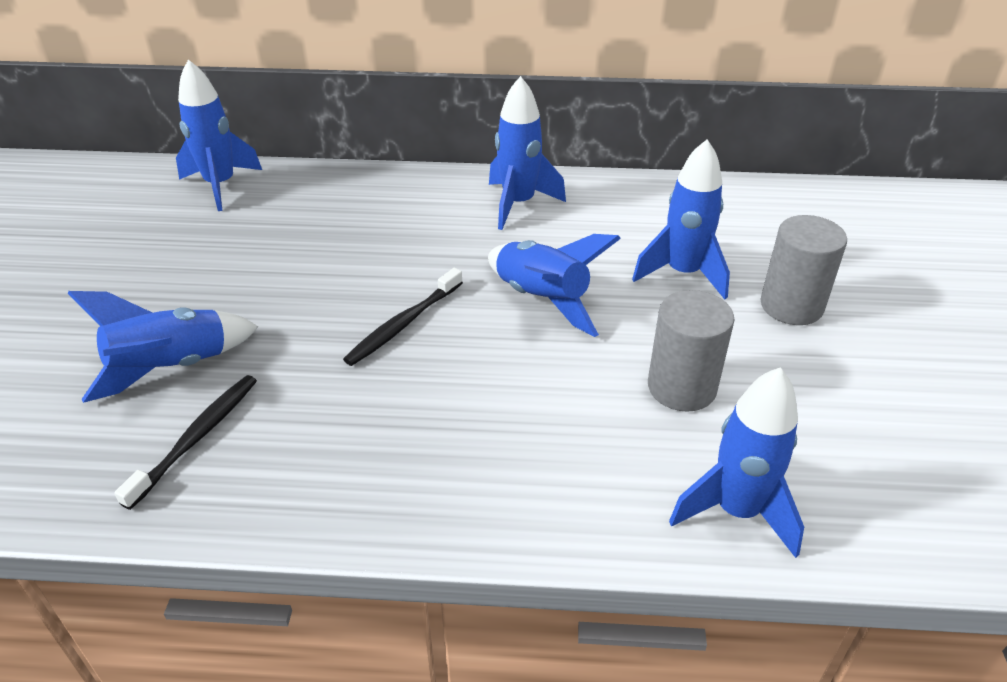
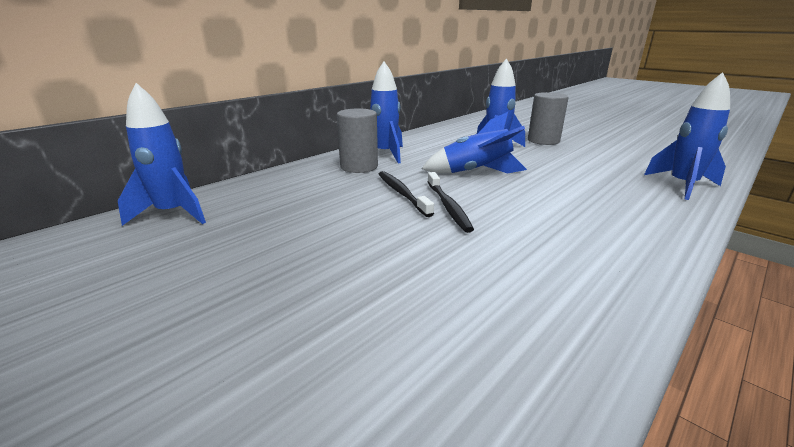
camera: 50 degrees left, 15 degrees down
(172, 368) = (374, 304): blue rocket -> none
(197, 437) = (488, 319): black toothbrush -> black toothbrush (402, 193)
(681, 387) = (581, 169): grey cylinder -> grey cylinder (359, 167)

